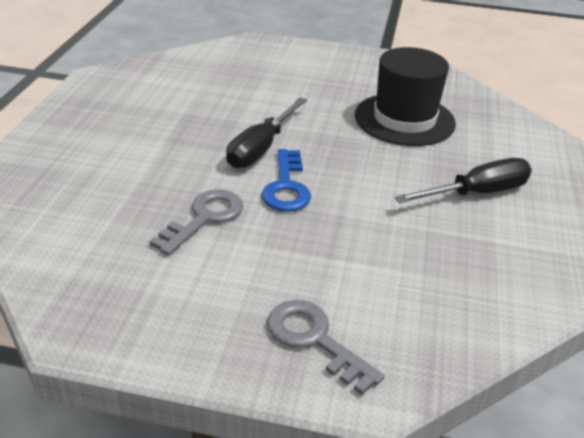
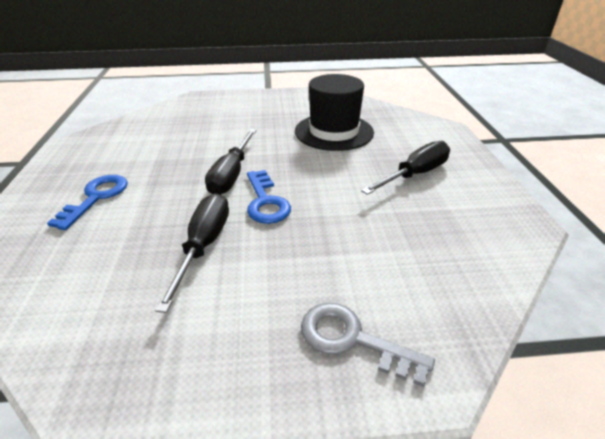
camera: 15 degrees left, 0 degrees up
(113, 144) = (96, 197): none -> blue key
(204, 218) = (203, 246): grey key -> black screwdriver

